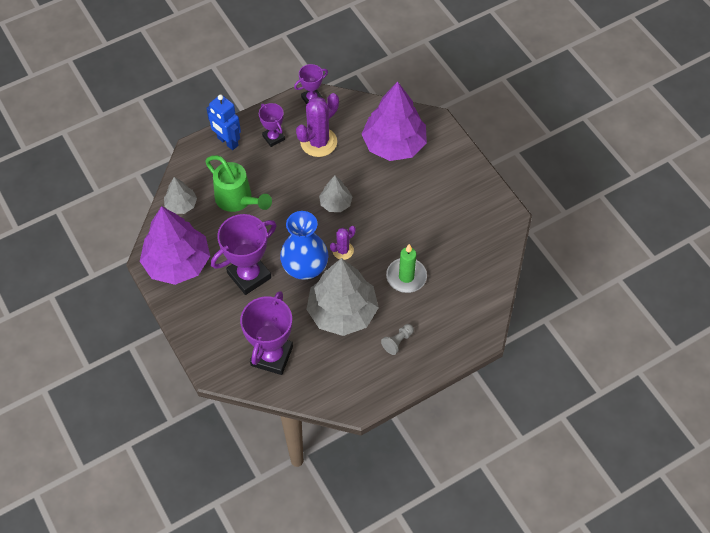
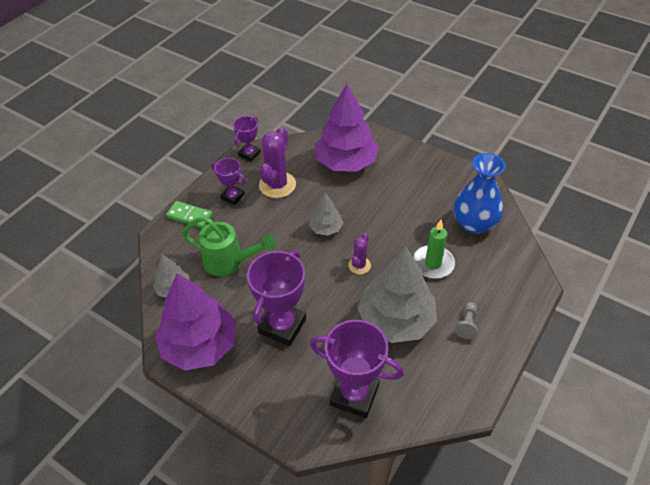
camera: 25 degrees left, 10 degrees down
(227, 142) = (189, 216): blue robot -> green domino
(272, 356) = (354, 395): purple trophy -> purple trophy turned 60 degrees counterclockwise
(305, 267) = (333, 295): blue vase -> blue vase (474, 224)

